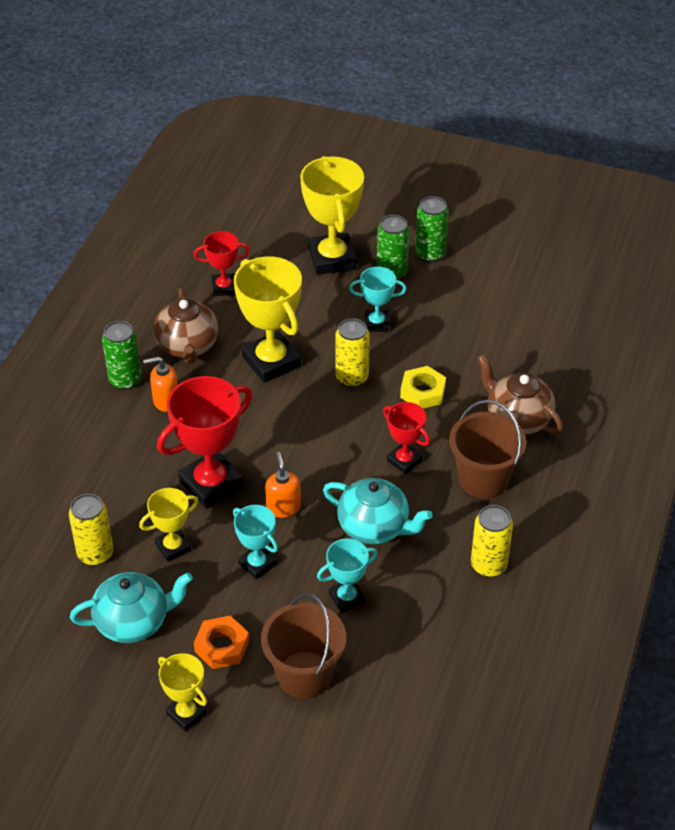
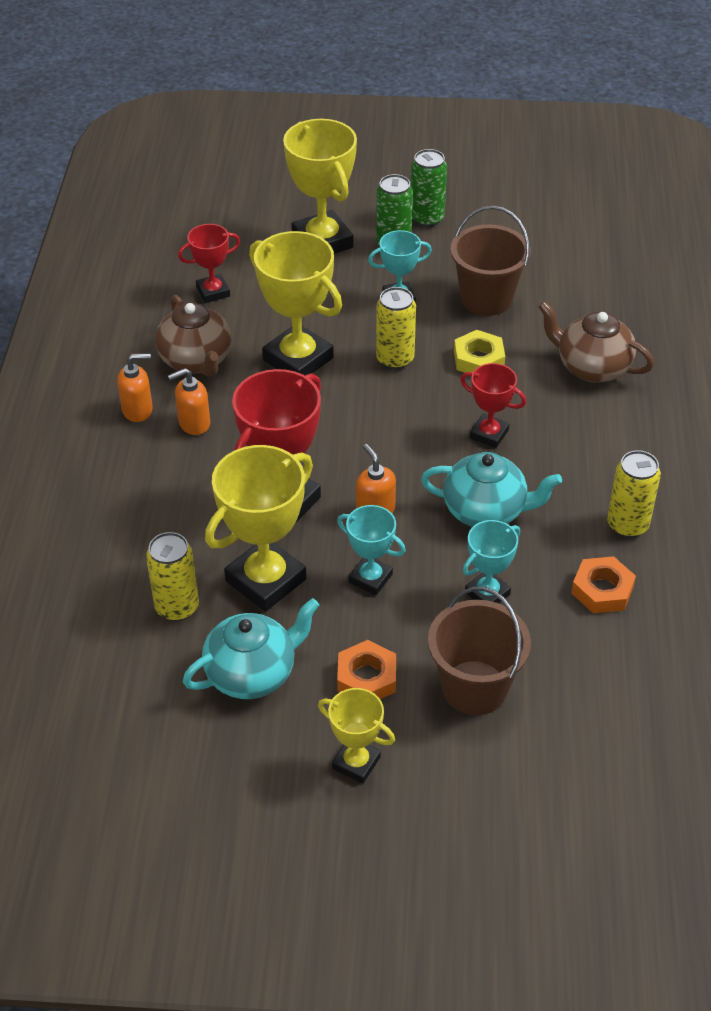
camera: 15 degrees left, 0 degrees up
(125, 380) = (138, 410): green can -> orange soap dispenser
(173, 547) = (266, 580): yellow trophy -> yellow trophy, size x1.80
(443, 617) = (602, 590): none -> orange nut
(483, 479) = (582, 436): brown bucket -> brown bucket (486, 299)

